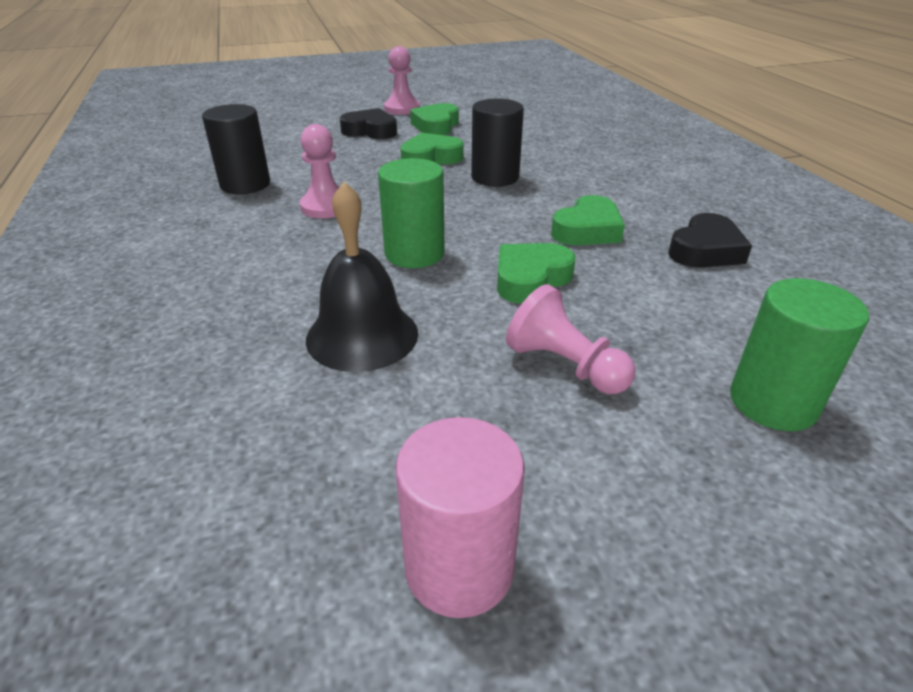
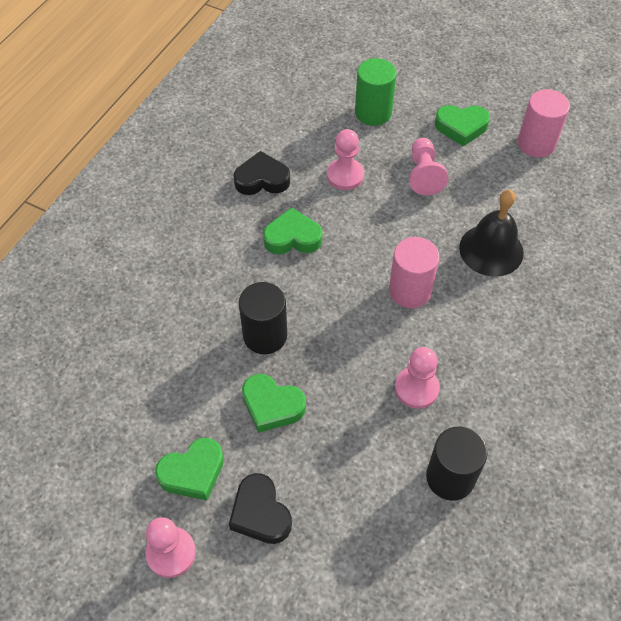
camera: 135 degrees left, 20 degrees up
(414, 254) = (410, 291): green cylinder -> pink cylinder
(530, 279) = (374, 226): green heart -> green heart (461, 127)
(645, 303) = (345, 175): none -> pink pawn

